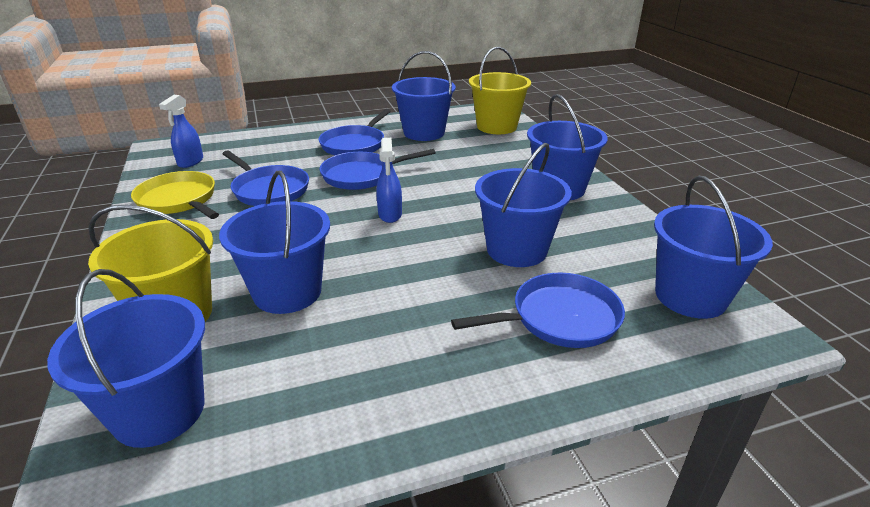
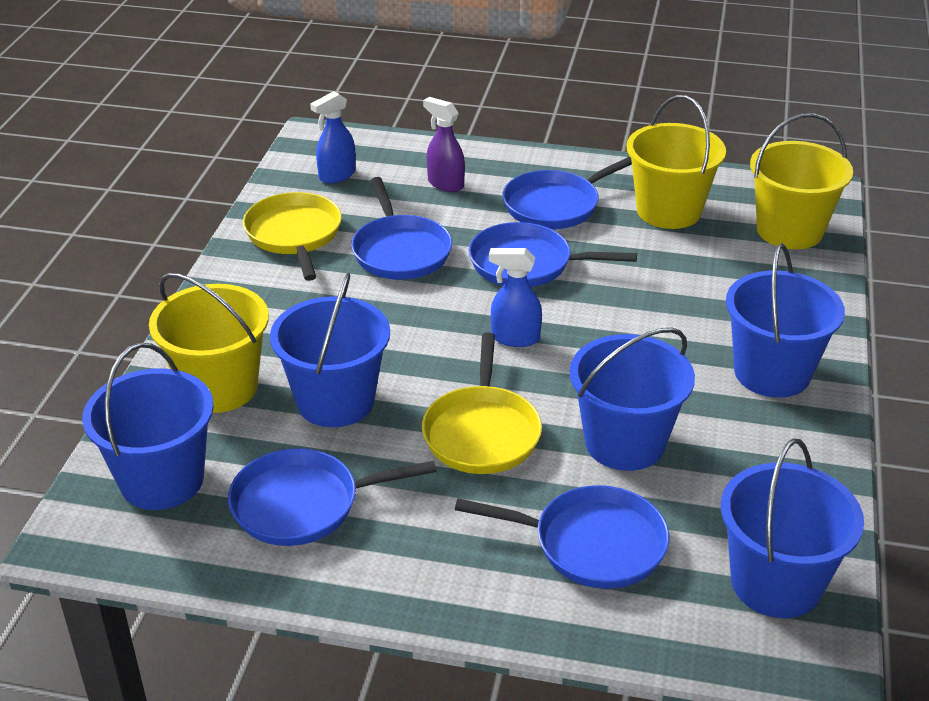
camera: 30 degrees right, 5 degrees up
(273, 150) = (445, 184): none -> purple spray bottle
(314, 378) = (302, 504): none -> blue pan
(390, 215) = (514, 338): blue spray bottle -> blue spray bottle turned 75 degrees clockwise
(417, 275) = (482, 433): none -> yellow pan
(424, 133) = (668, 211): blue bucket -> yellow bucket

